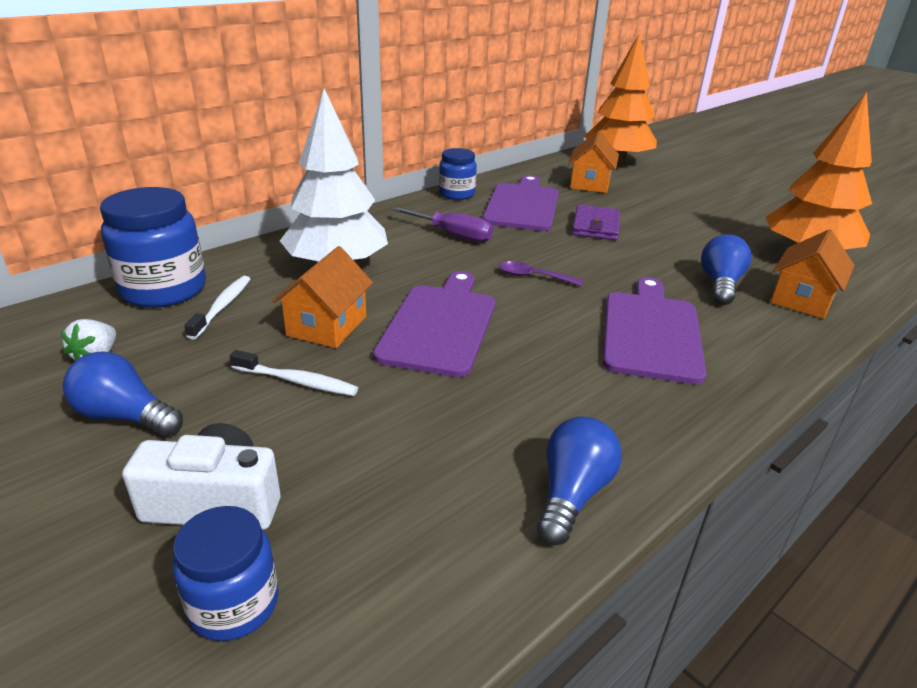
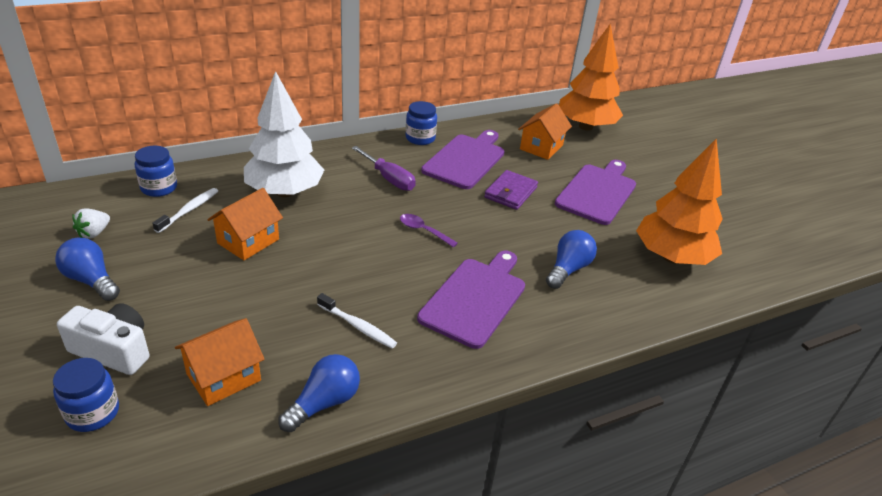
camera: 15 degrees right, 5 degrees up
(164, 290) = (159, 188): blue jar -> blue jar, size x0.60
(297, 381) = (204, 280): white toothbrush -> white toothbrush (358, 326)
(440, 325) = (325, 258): purple cutting board -> purple cutting board (597, 192)
(802, 299) = (625, 298): orange house -> orange house (223, 377)

